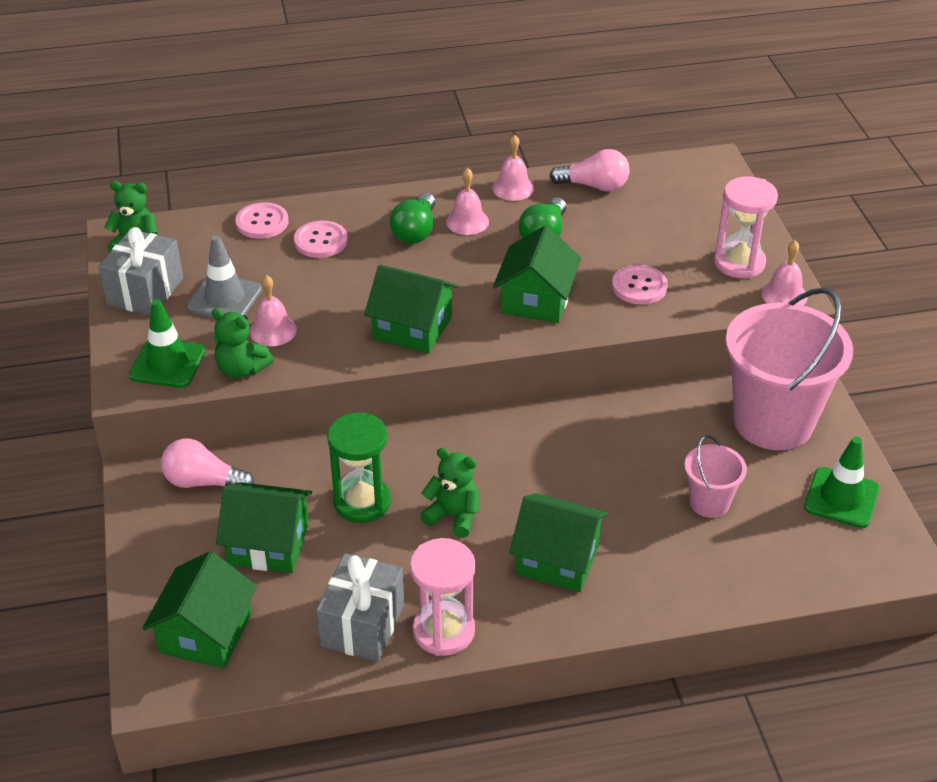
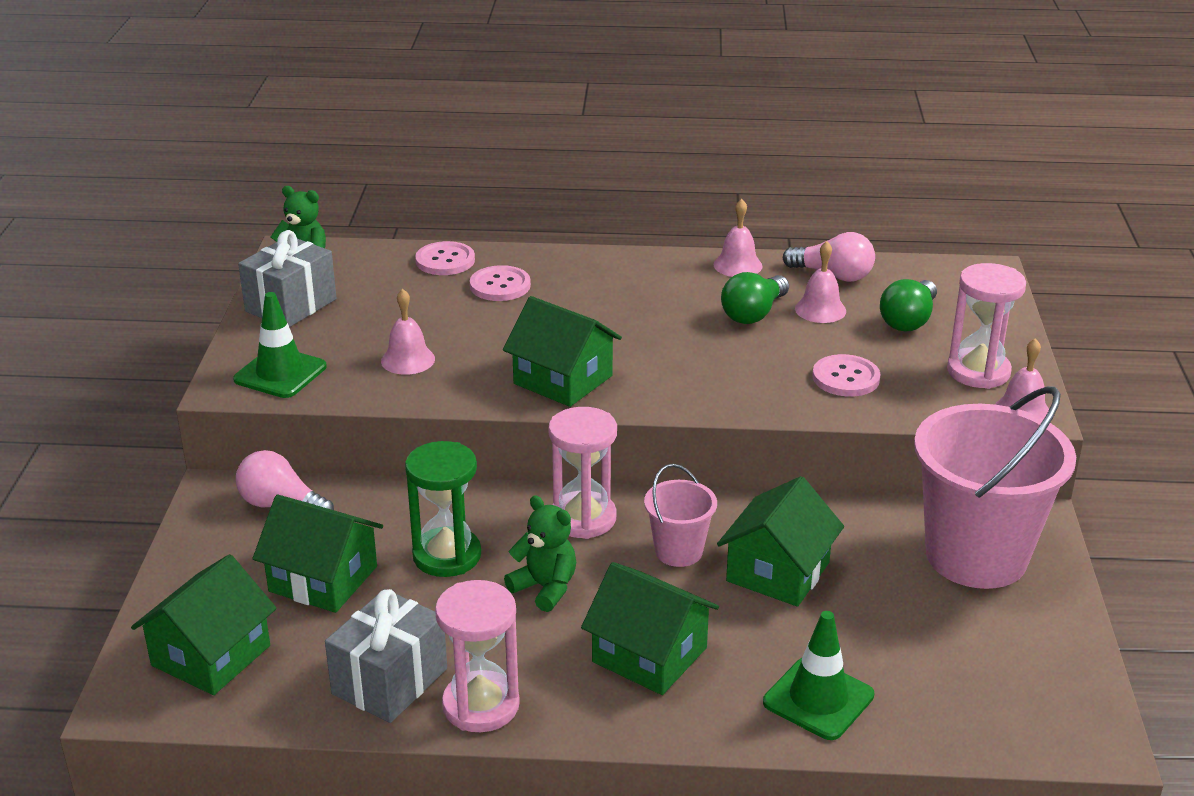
camera: 15 degrees right, 10 degrees down
(224, 298) = (371, 323): grey traffic cone -> none
(241, 369) = (356, 390): green teddy bear -> none
(415, 231) = (609, 290): green light bulb -> green light bulb (909, 320)
(459, 446) = (583, 518): none -> pink hourglass
(467, 221) = (671, 289): pink bell -> pink bell (820, 309)
(536, 300) = (717, 373): green house -> green house (778, 572)
(709, 502) = (862, 628): pink bucket -> pink bucket (678, 551)
(841, 498) = (1035, 653): green traffic cone -> green traffic cone (818, 699)

